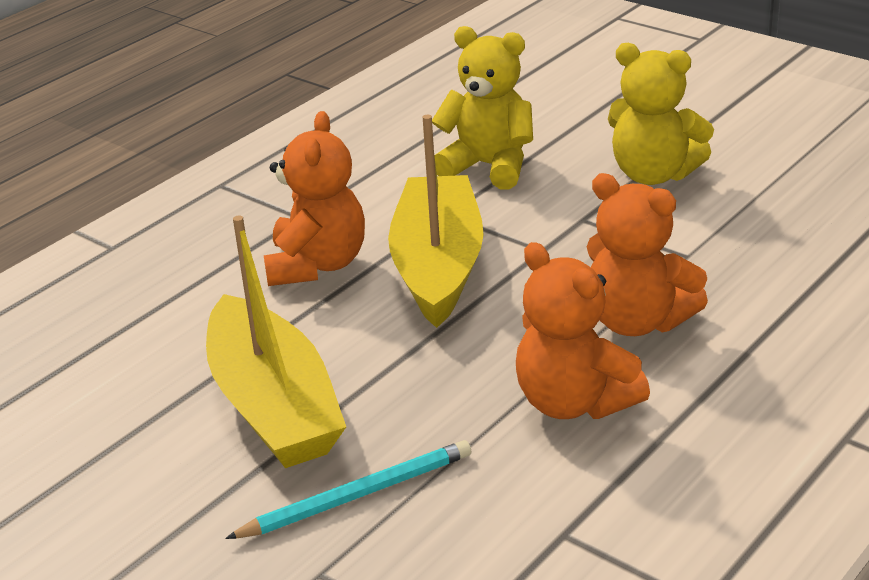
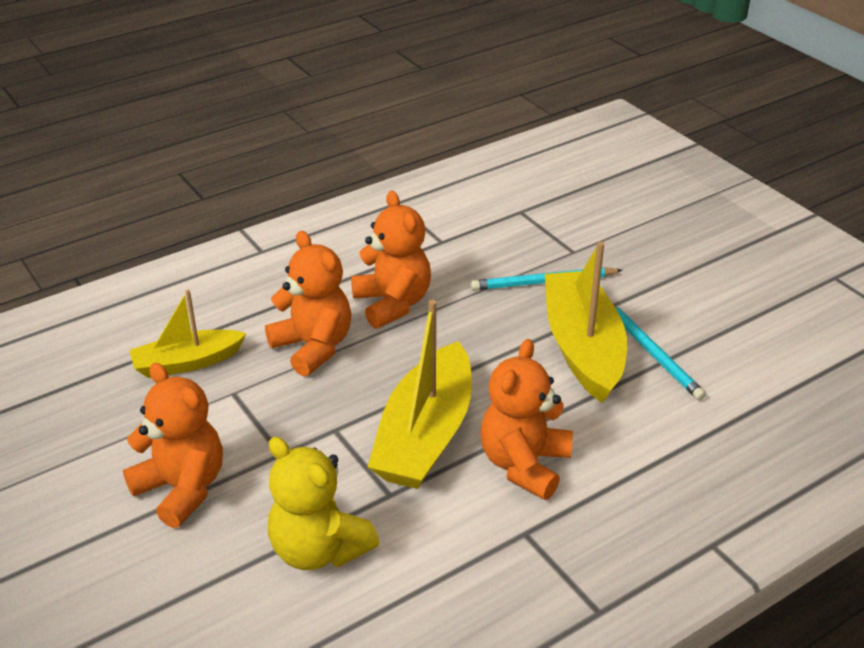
camera: 165 degrees left, 5 degrees up
(173, 422) = (652, 352): none -> turquoise pencil
(653, 174) = (182, 488): yellow teddy bear -> orange teddy bear
(774, 270) = (187, 362): none -> yellow boat

